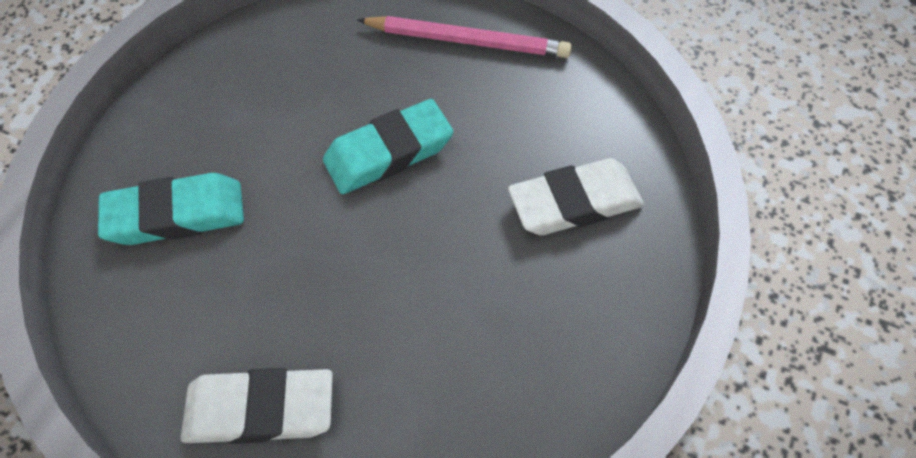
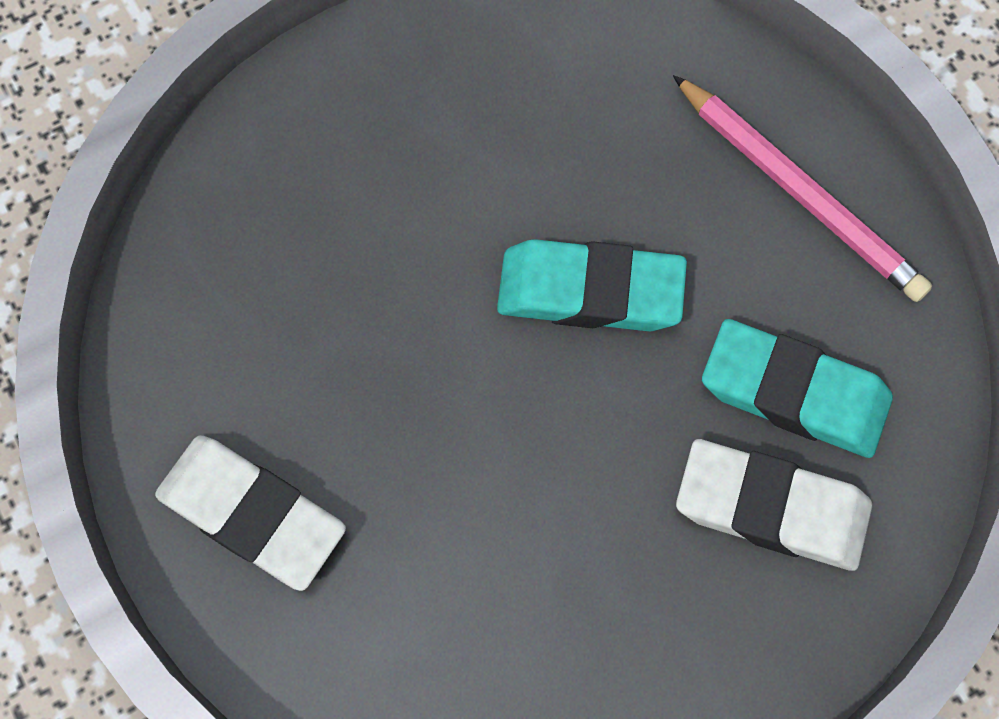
camera: 35 degrees right, 10 degrees up
(176, 215) = (299, 218): turquoise eraser -> turquoise eraser (794, 393)

